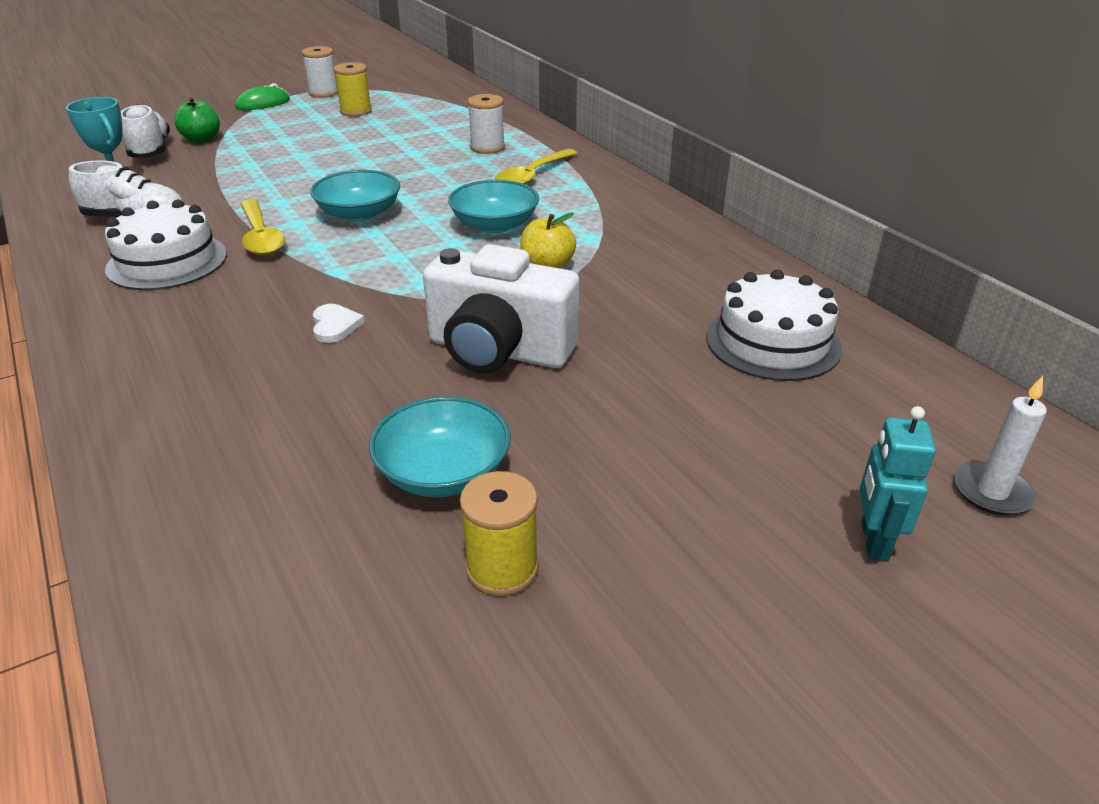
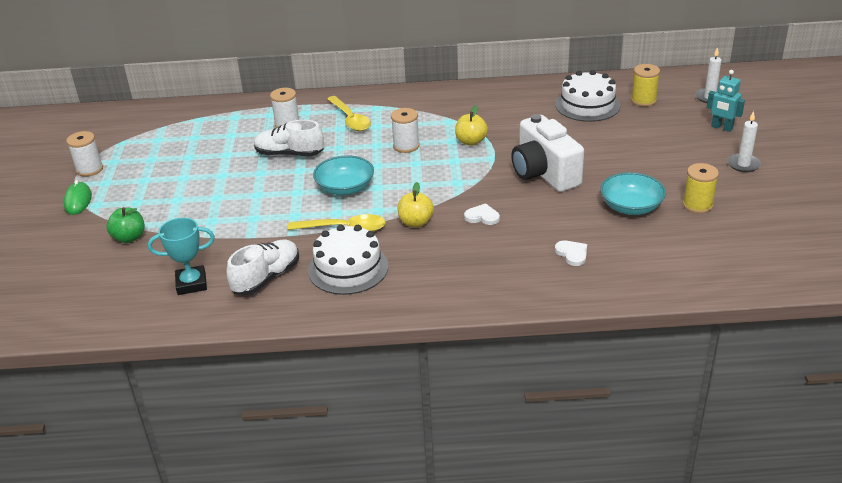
camera: 60 degrees left, 0 degrees up
(150, 150) = (125, 264): white shoe -> white shoe (289, 154)
(254, 437) = (572, 254): none -> white heart
(296, 279) = (416, 222): none -> yellow apple
(356, 111) = (153, 161): yellow spool -> yellow spool (643, 100)
(494, 225) = (406, 146): turquoise bowl -> white spool
(498, 351) = (544, 173): white camera -> white camera turned 105 degrees clockwise
(736, 614) = (743, 164): none -> white candle

